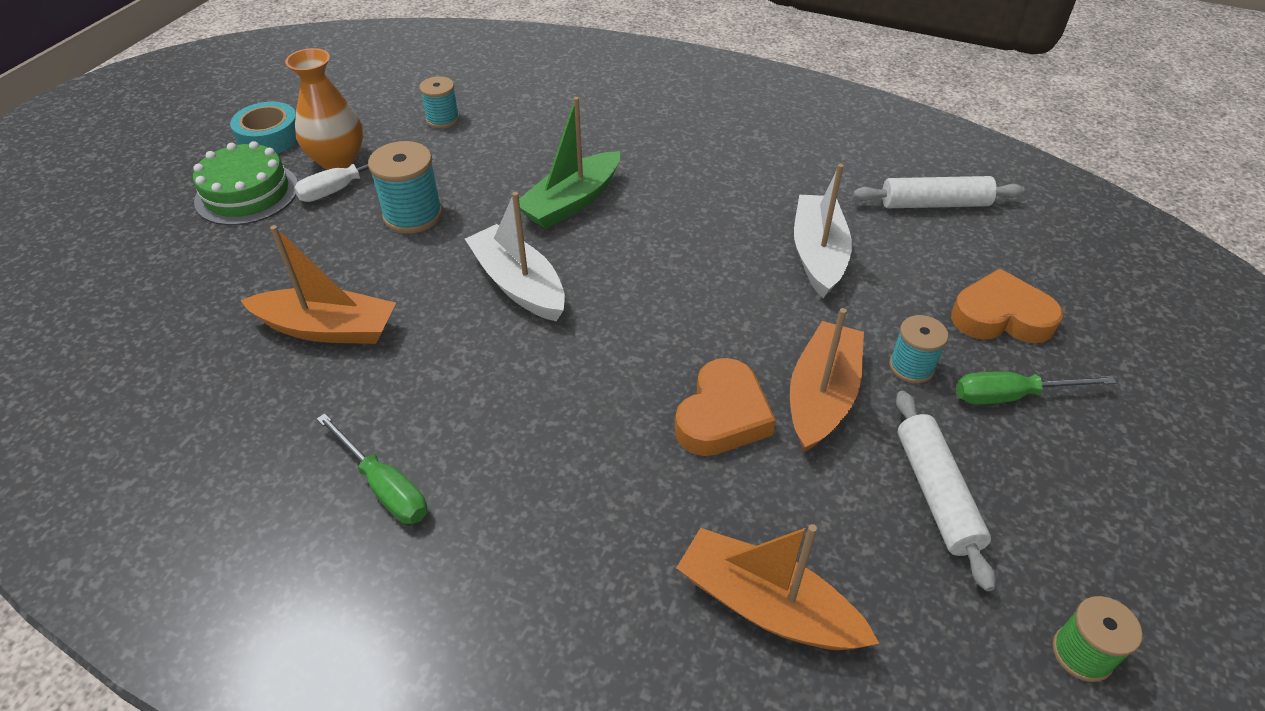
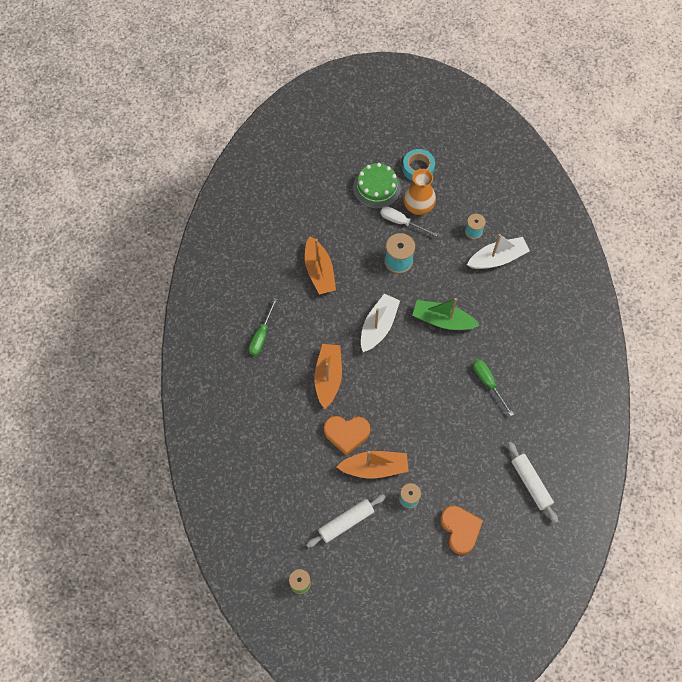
camera: 65 degrees right, 20 degrees up
(767, 606) = (273, 477): orange boat -> orange boat (328, 377)
(818, 254) = (462, 440): white boat -> white boat (497, 258)
(1011, 396) = (411, 542): green screwdriver -> green screwdriver (488, 383)

